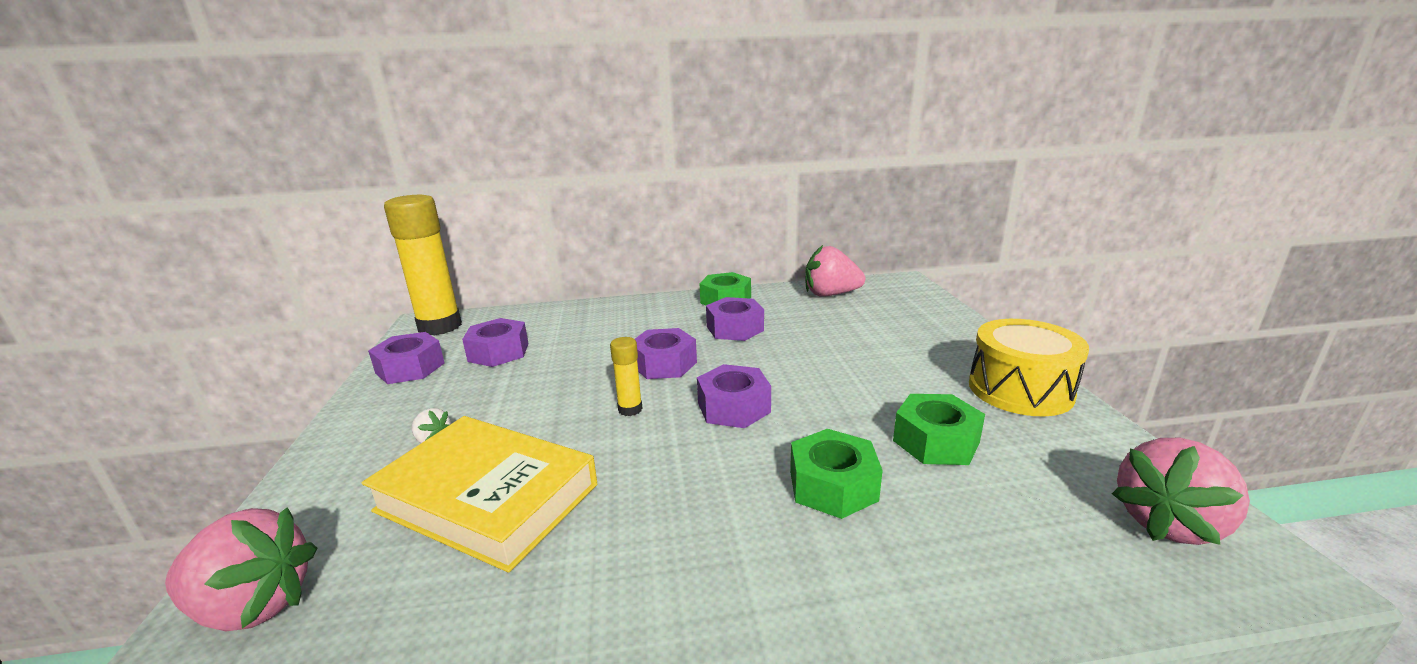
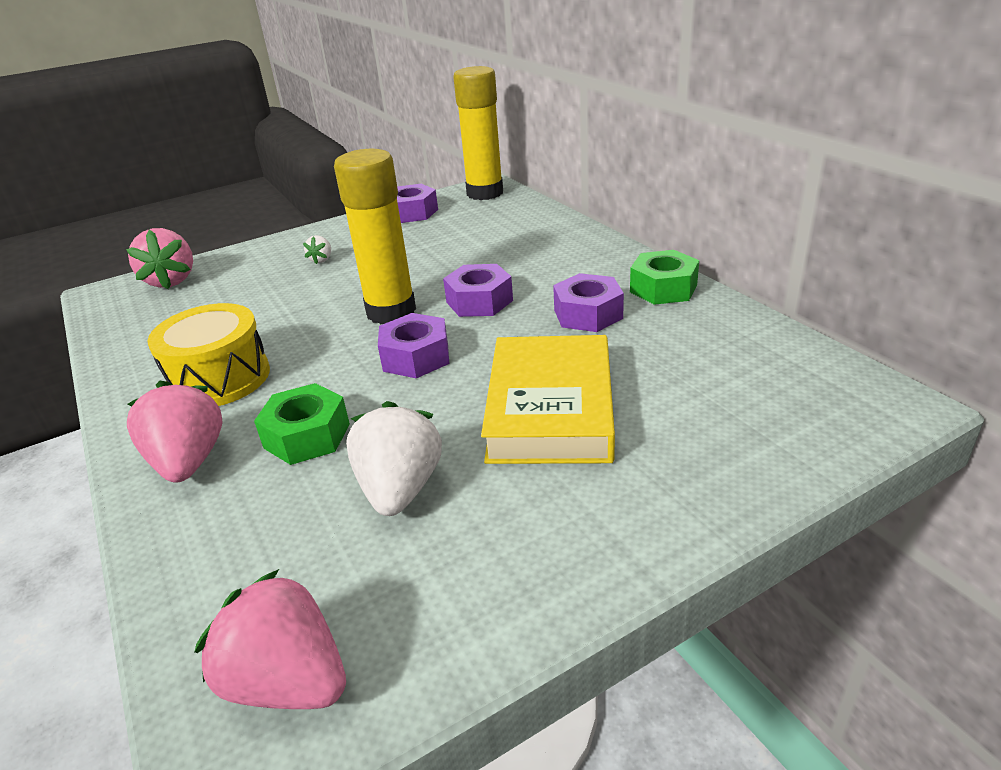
camera: 70 degrees right, 10 degrees up
(487, 497) = (264, 301): yellow book -> yellow book (551, 408)
(498, 352) = (456, 229): purple nut -> none
(630, 409) = (391, 311): yellow glue stick -> yellow glue stick, size x2.27
(830, 294) = (760, 351): pink strawberry -> pink strawberry (189, 461)
(935, 441) = (400, 489): green nut -> white strawberry
(1020, 390) = (561, 554): yellow drum -> yellow drum (220, 378)

